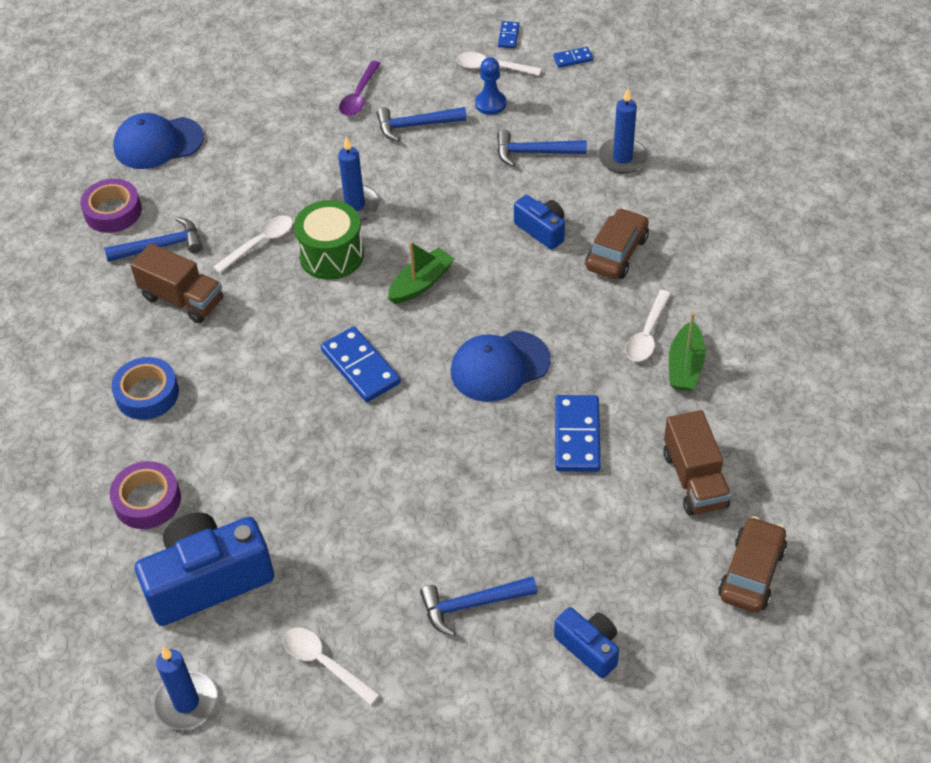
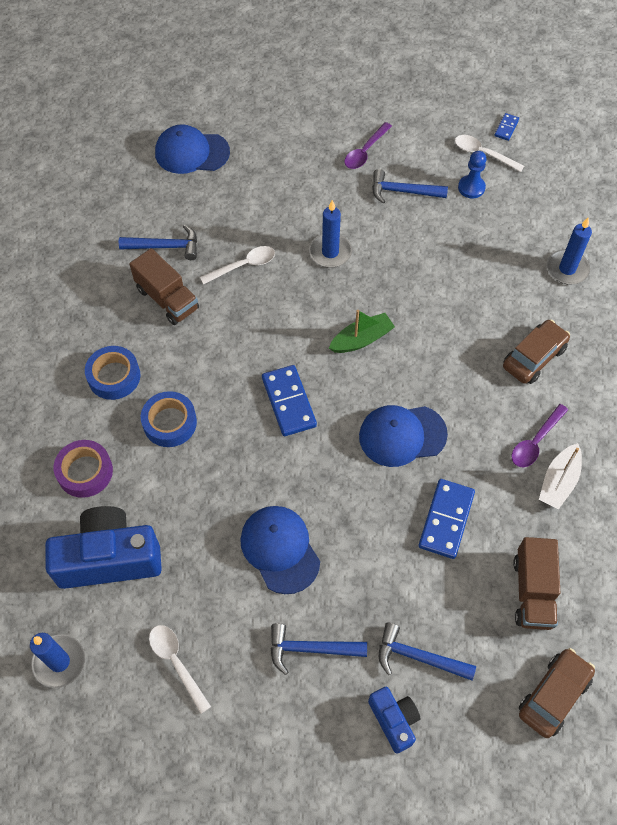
camera: 15 degrees right, 10 degrees up
(113, 211) = (138, 205): purple tape -> none
(230, 424) = (170, 423): none -> blue tape
(331, 255) = (297, 292): green drum -> none
(402, 516) = (280, 549): none -> blue cap
(534, 152) = (494, 243): blue hammer -> blue hammer (418, 657)
(542, 230) = (477, 318): blue camera -> none
(573, 59) = (554, 163): blue domino -> none
(647, 334) = (535, 442): white spoon -> purple spoon
(685, 366) = (558, 481): green boat -> white boat

